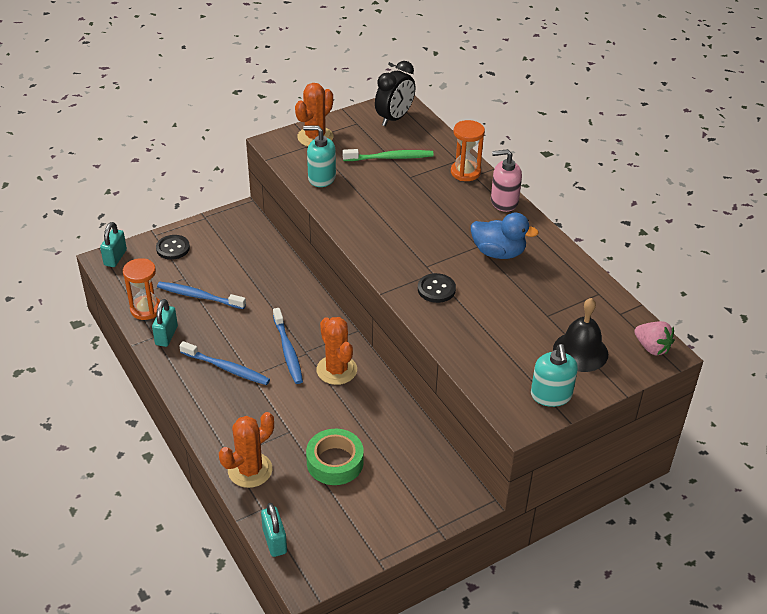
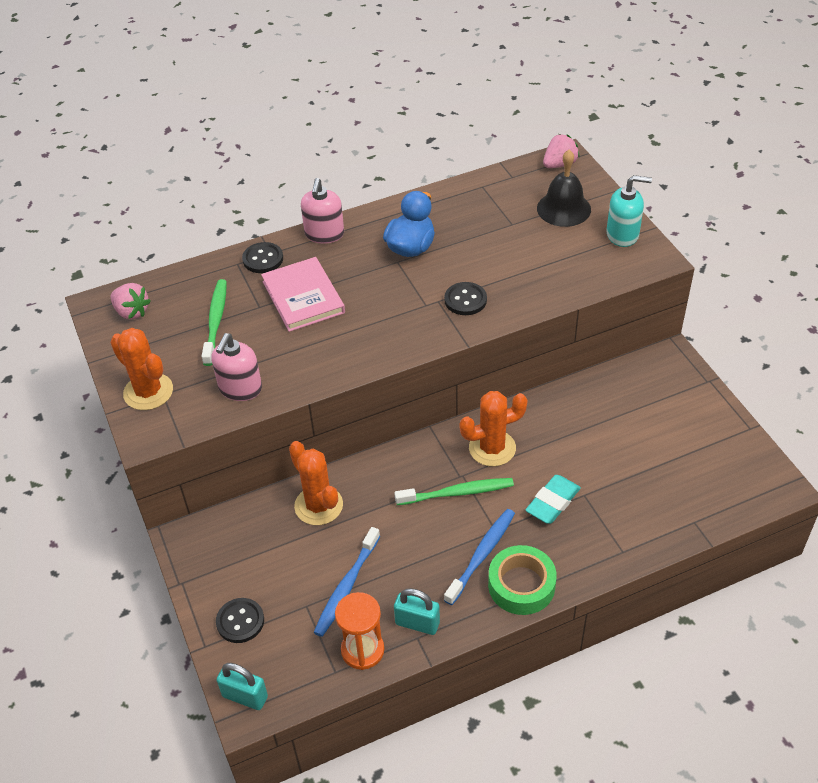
camera: 80 degrees left, 5 degrees up
(250, 470) = (641, 532): orange cactus -> orange cactus (318, 505)
(274, 541) = (736, 511): turquoise padlock -> none
(280, 410) = (552, 502): none -> turquoise eraser
(288, 350) = (457, 493): blue toothbrush -> green toothbrush
(321, 178) = (240, 388): turquoise soap dispenser -> pink soap dispenser
(335, 462) = (627, 456): green tape -> green tape (521, 585)
(394, 118) = (132, 312): black clock -> pink strawberry
(424, 198) = (303, 297): none -> pink book
(465, 172) = (263, 259): orange hourglass -> black button

